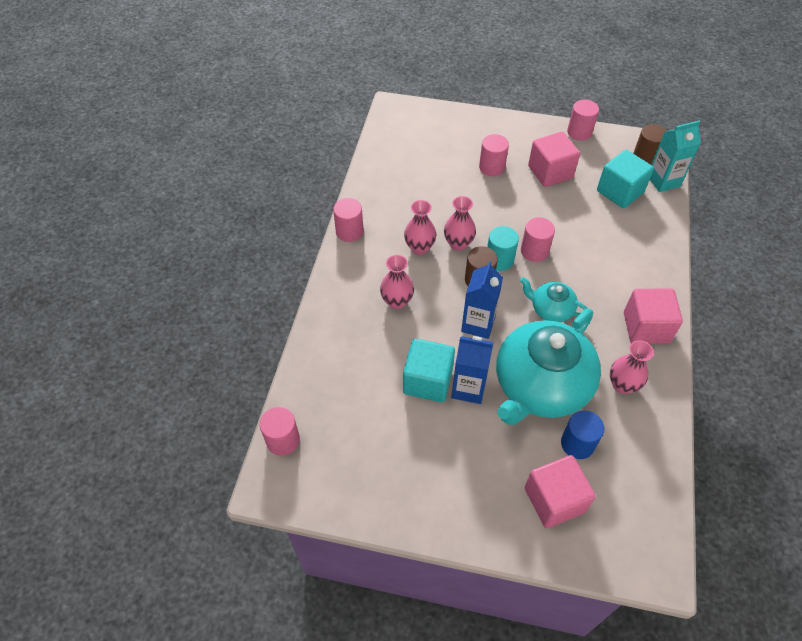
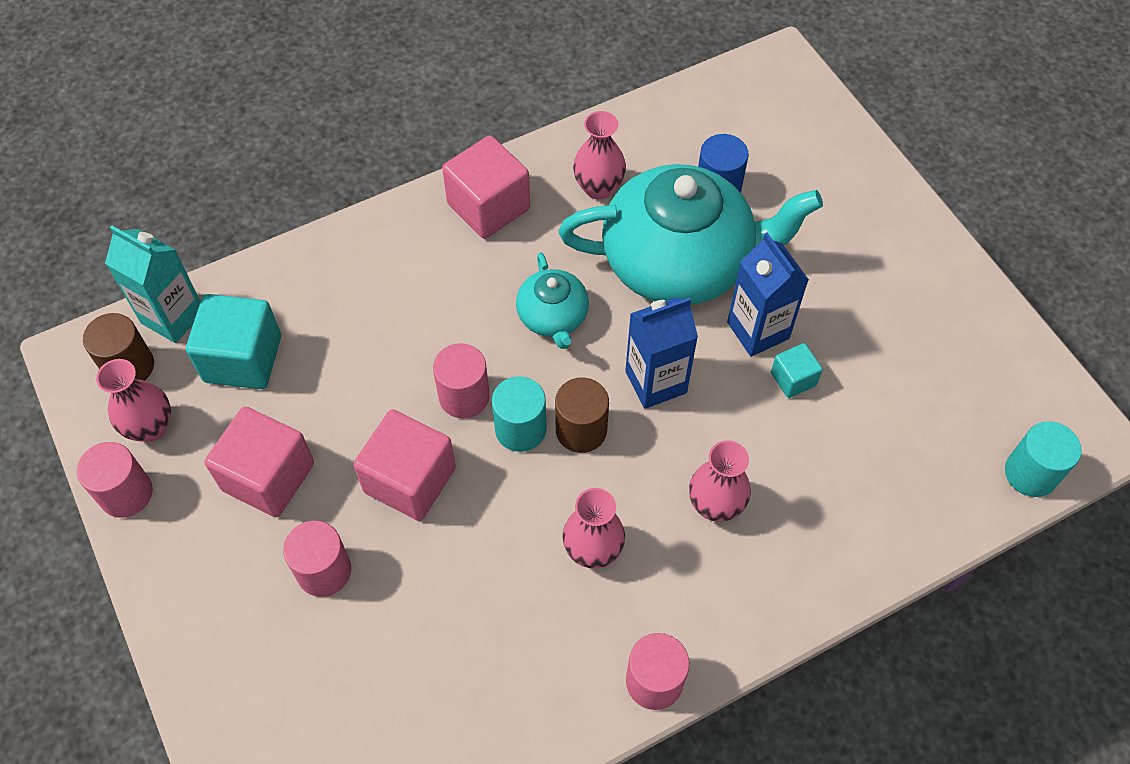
camera: 130 degrees left, 5 degrees up
(283, 440) = (1030, 473): pink cylinder -> turquoise cylinder
(428, 381) = (793, 379): turquoise cube -> turquoise cube, size x0.52
(458, 244) = (537, 503): pink vase -> pink vase (151, 427)
(554, 500) = (803, 173): pink cube -> pink cube (410, 480)

